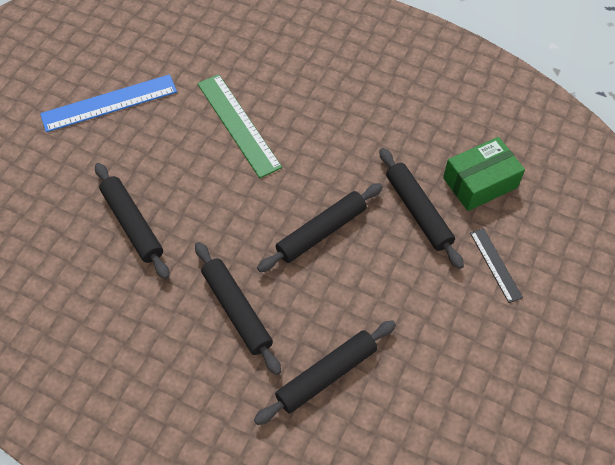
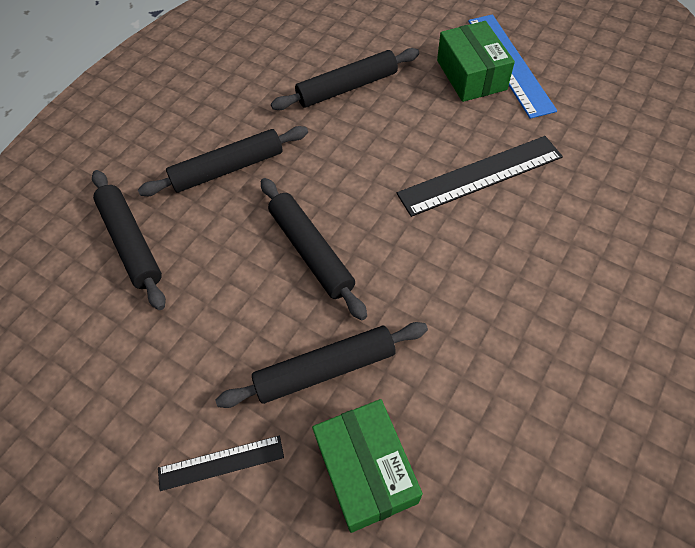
camera: 100 degrees right, 0 degrees up
(122, 130) = (471, 75): none -> green box
(238, 124) = (480, 175): green ruler -> black ruler

